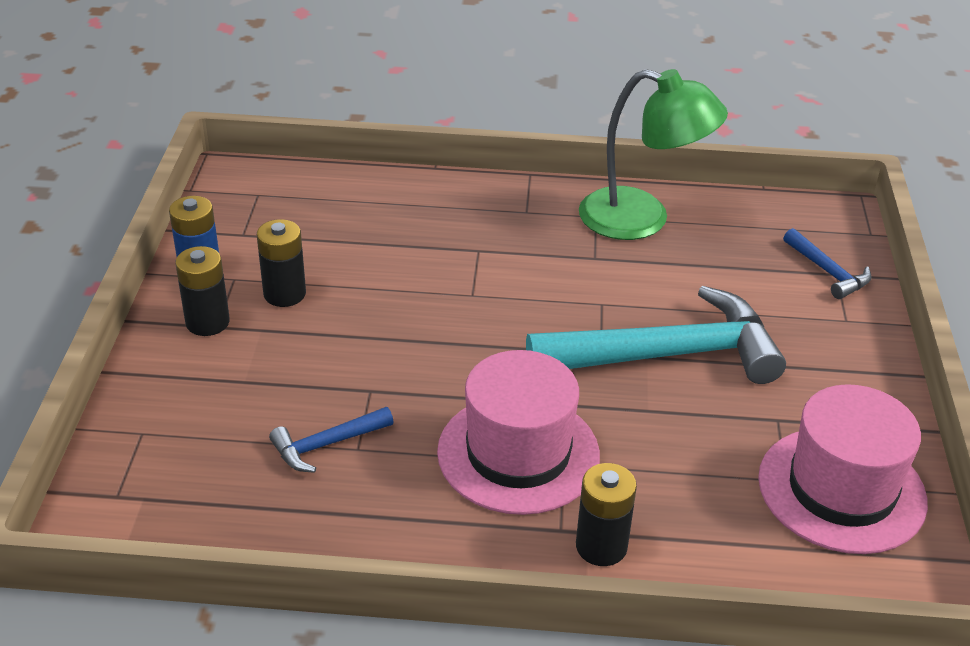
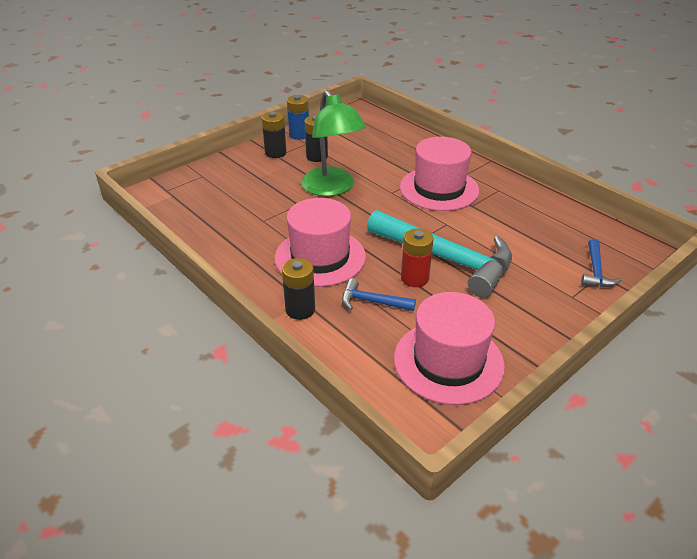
camera: 45 degrees right, 0 degrees up
(327, 444) = (254, 213): blue hammer -> blue hammer (372, 302)
(525, 254) = (439, 189): none -> pink hat
(642, 219) = (521, 201): green lamp -> green lamp (332, 188)
(669, 406) = (414, 278): none -> red battery

